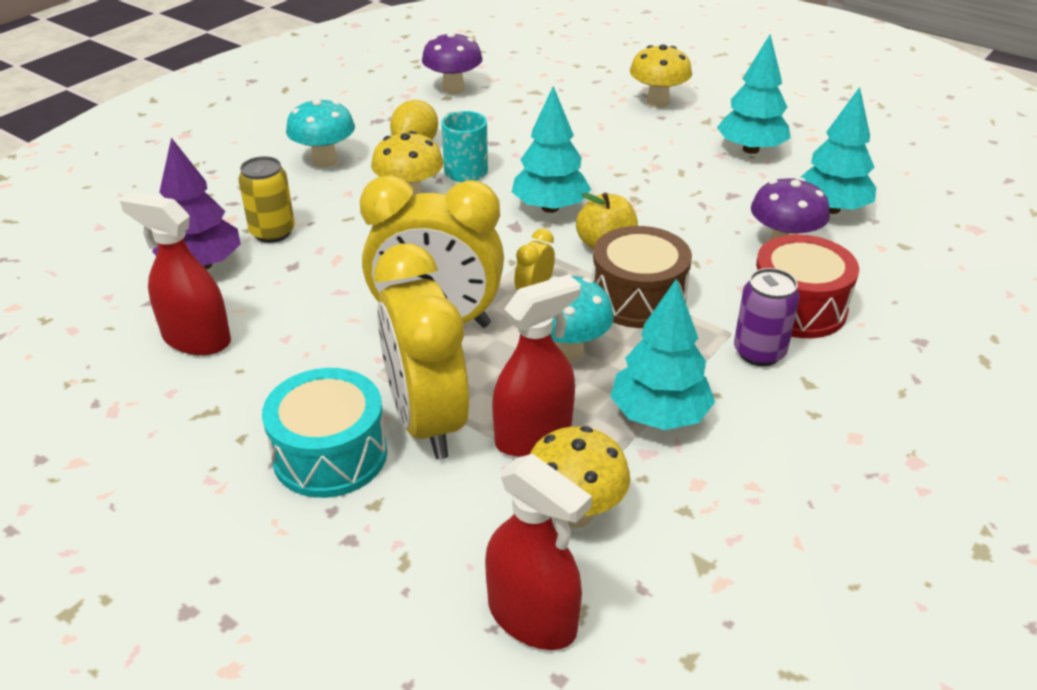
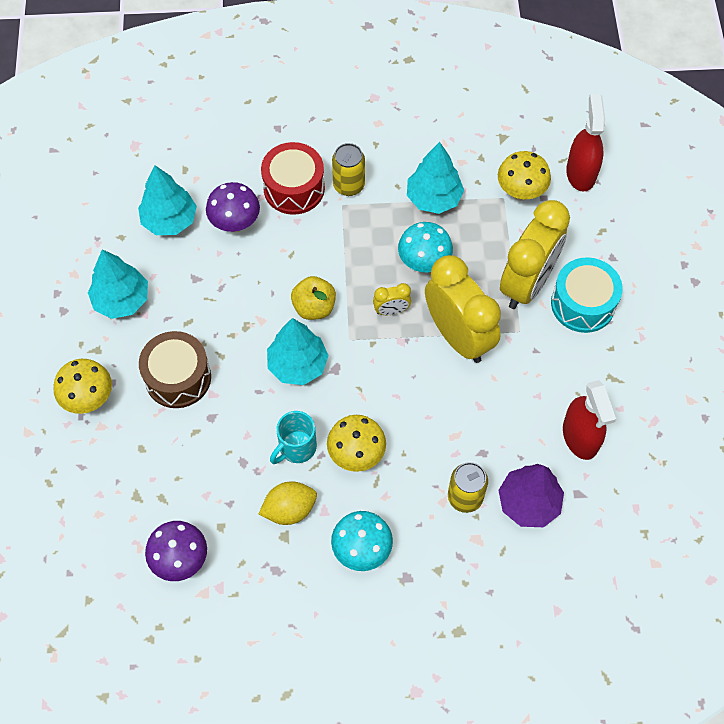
camera: 130 degrees left, 25 degrees up
(533, 435) = (493, 236): red spray bottle -> none
(638, 298) = (350, 261): brown drum -> brown drum (178, 377)
(759, 352) = (349, 185): purple can -> yellow can

